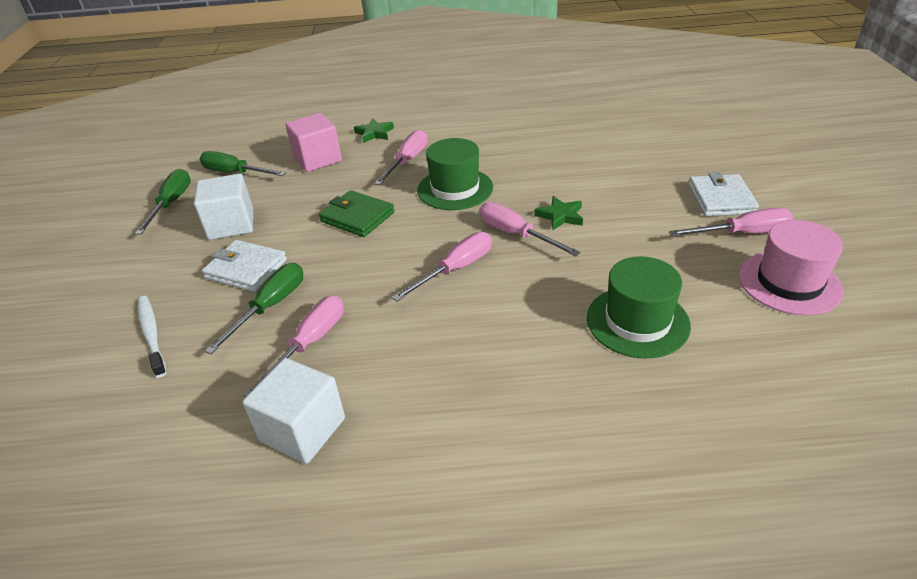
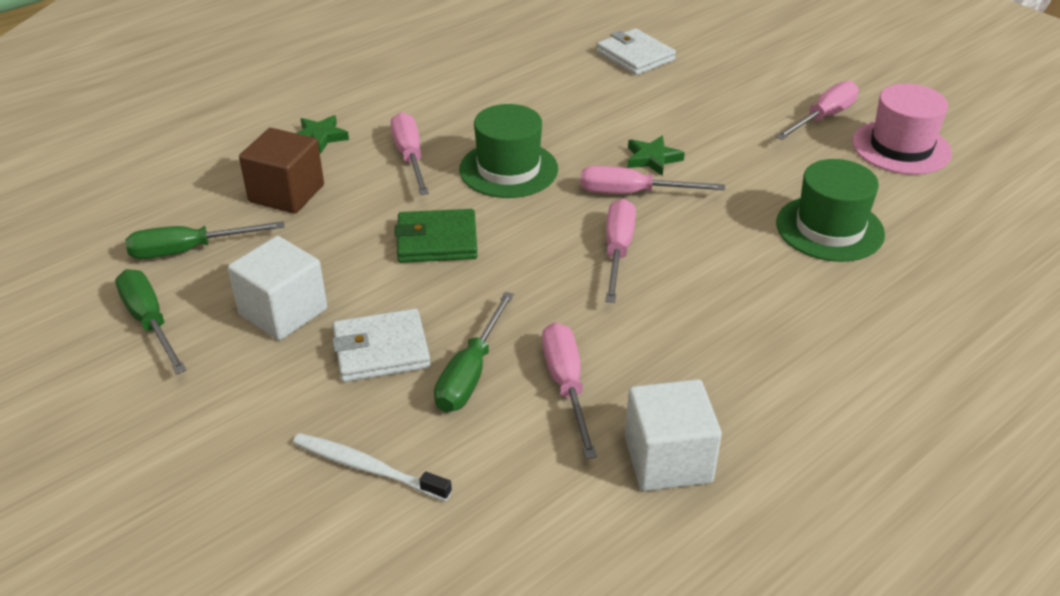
camera: 40 degrees left, 0 degrees up
(270, 306) = (470, 373): green screwdriver -> green screwdriver turned 150 degrees counterclockwise
(317, 159) = (286, 193): pink cube -> brown cube
(721, 199) = (773, 91): white wallet -> white wallet (635, 56)

